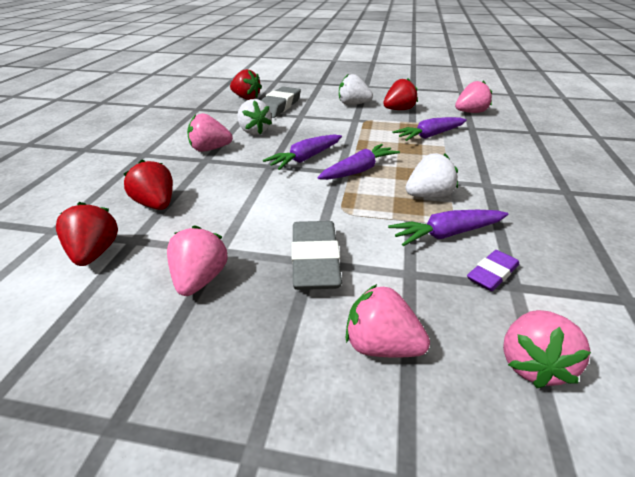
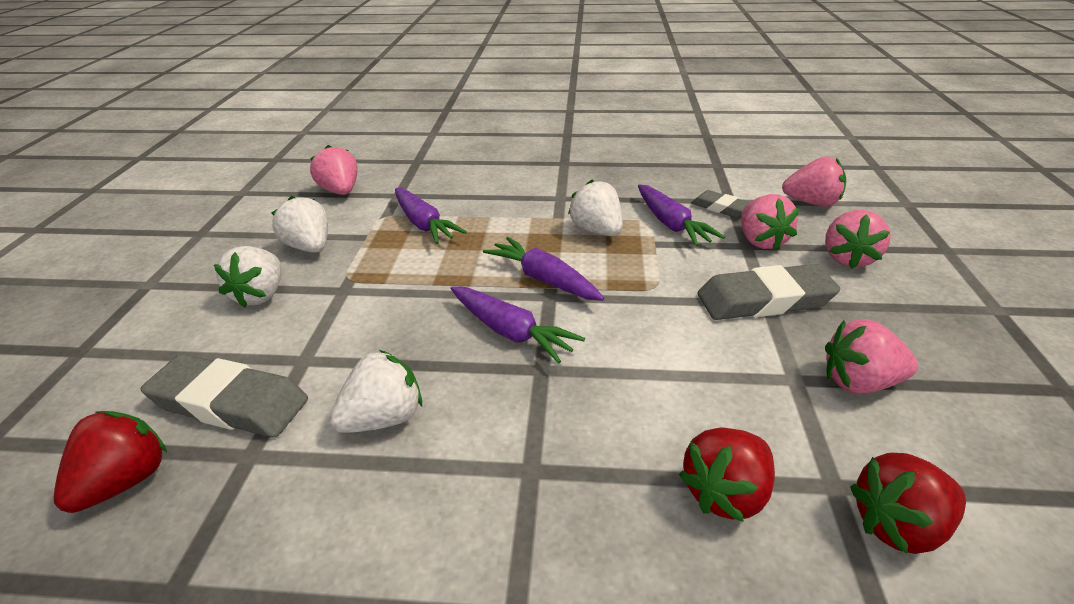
camera: 95 degrees left, 0 degrees up
(210, 149) = (479, 475): pink strawberry -> pink strawberry (761, 241)
(399, 110) = (309, 247): red strawberry -> white strawberry
(492, 274) = (721, 208): purple eraser -> grey eraser

